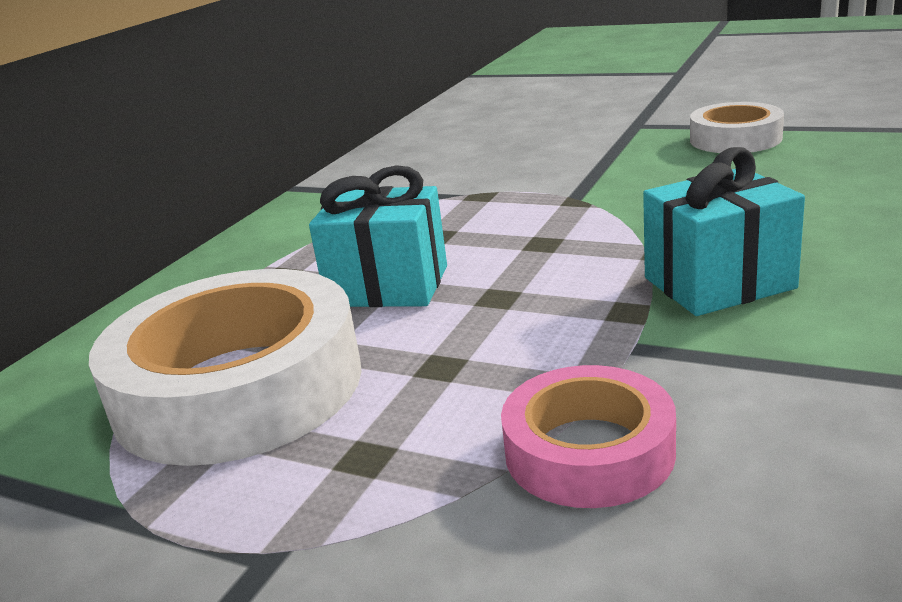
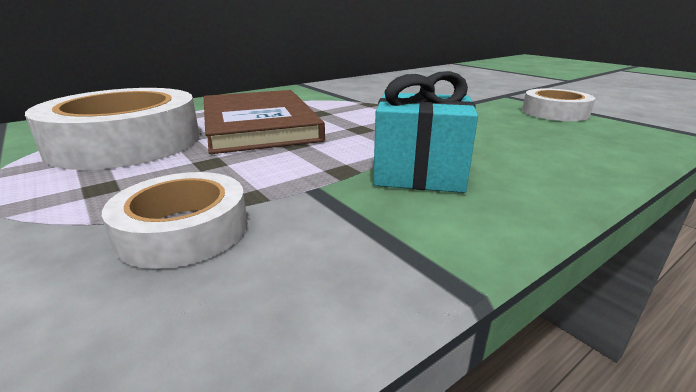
camera: 25 degrees right, 0 degrees up
(388, 286) = (258, 125): turquoise gift -> brown book
(589, 451) = (183, 230): pink tape -> white tape

